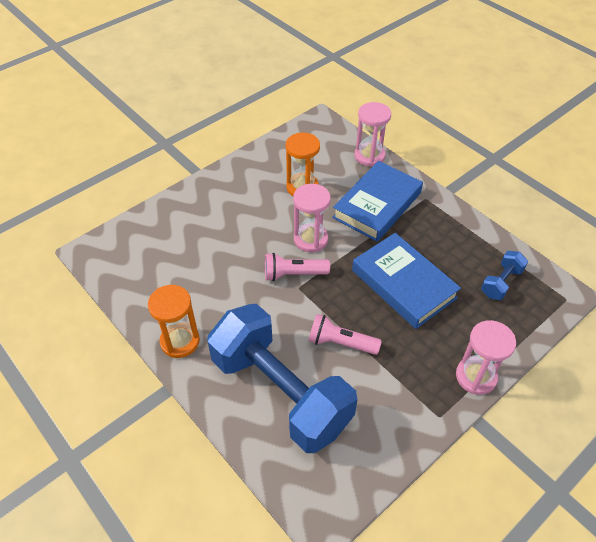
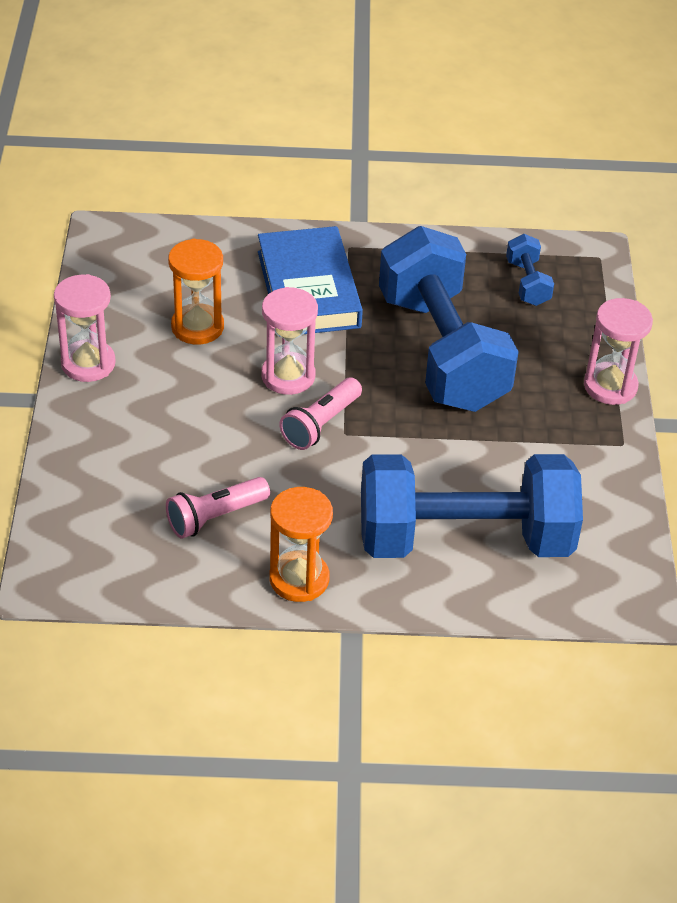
camera: 50 degrees left, 5 degrees down
(340, 343) = (458, 452): pink flashlight -> pink flashlight (215, 517)
(369, 156) = (224, 239): pink hourglass -> pink hourglass (88, 363)
(403, 284) = (442, 351): blue book -> blue dumbbell

